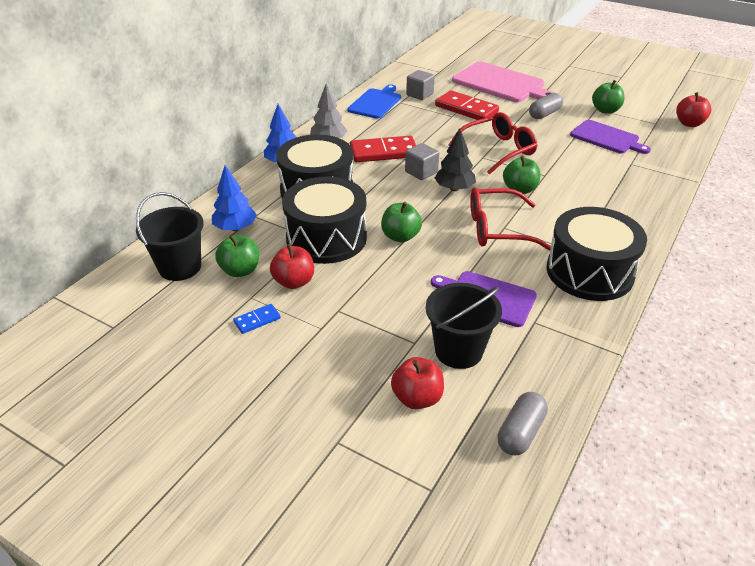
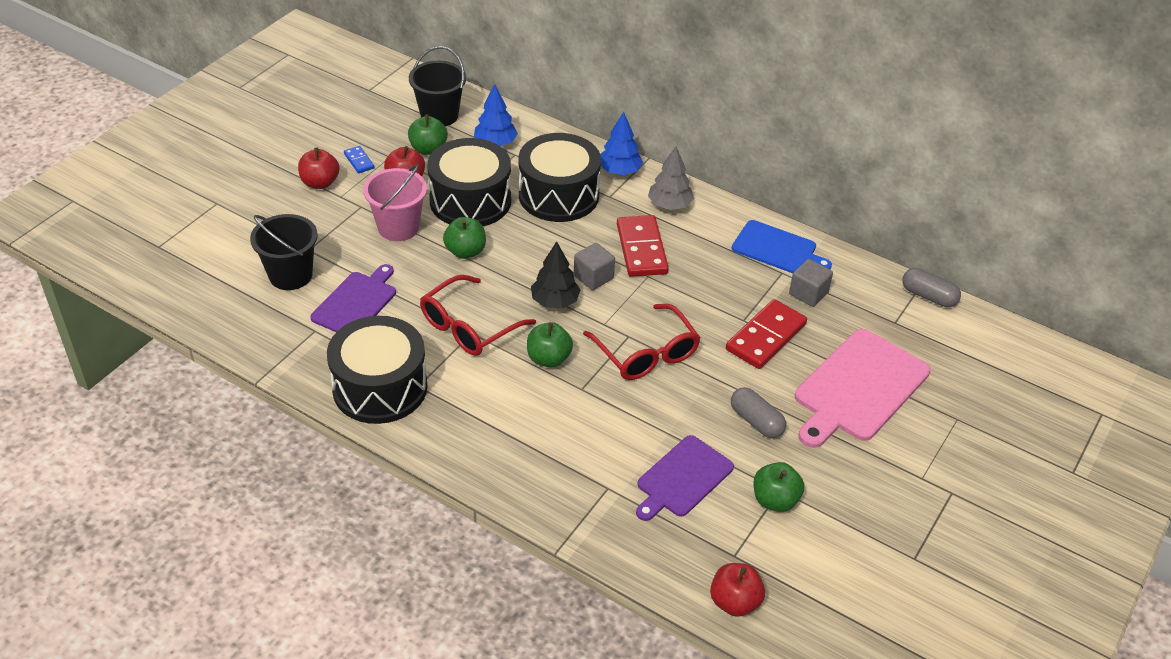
camera: 90 degrees right, 5 degrees up
(370, 280) = (398, 227): none -> pink bucket
(417, 398) = (245, 246): red apple -> red apple (320, 183)
(497, 229) = (469, 327): red glasses -> red glasses turned 135 degrees counterclockwise
(520, 432) = (191, 300): grey capsule -> grey capsule (928, 296)

